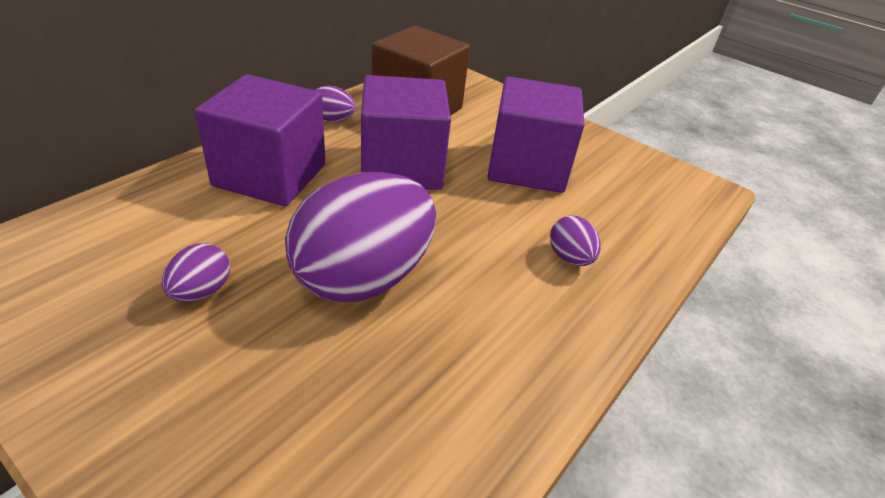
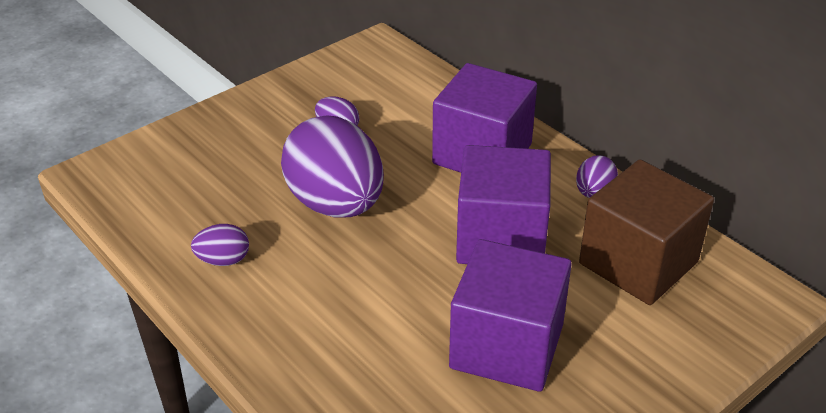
camera: 105 degrees right, 0 degrees up
(569, 258) = (337, 344): purple egg -> purple egg (223, 260)

